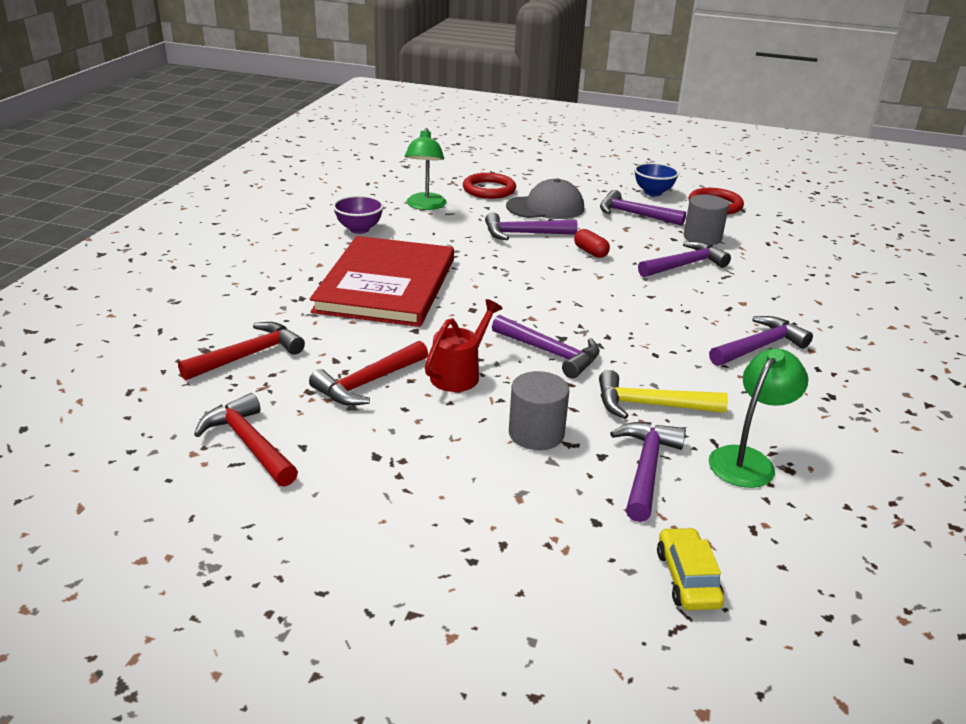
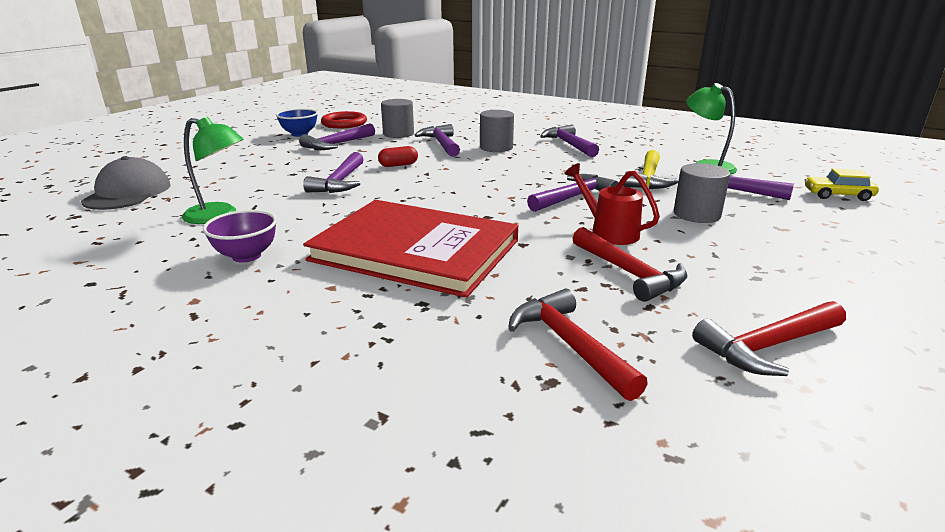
camera: 75 degrees left, 5 degrees down
(489, 190) = (214, 184): red ring -> none
(545, 207) = (288, 168): grey cap -> grey cap (128, 193)
(699, 298) = (496, 147): none -> grey cylinder

